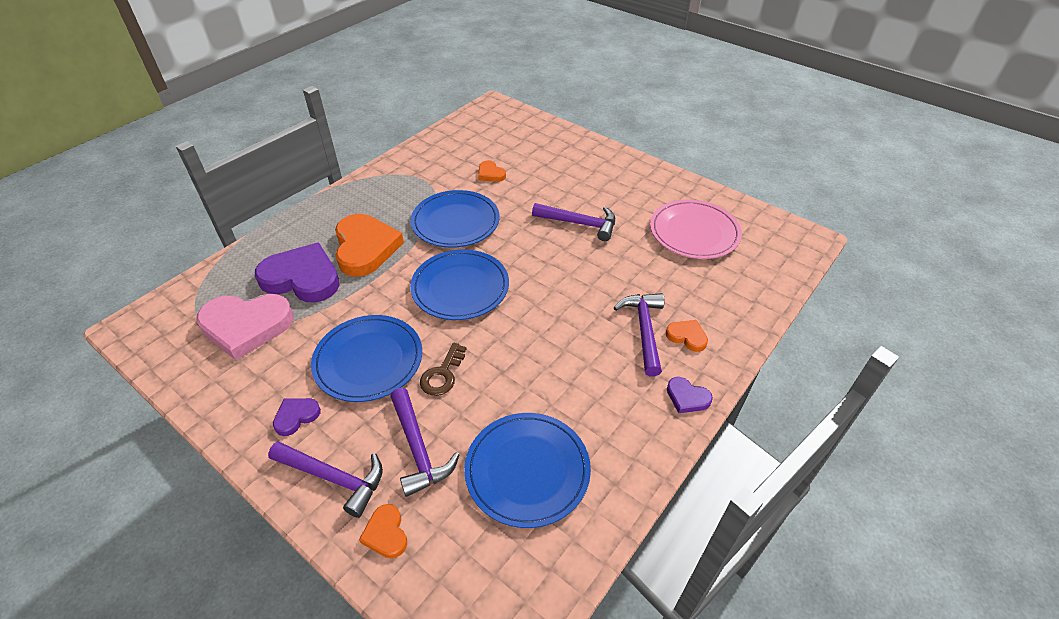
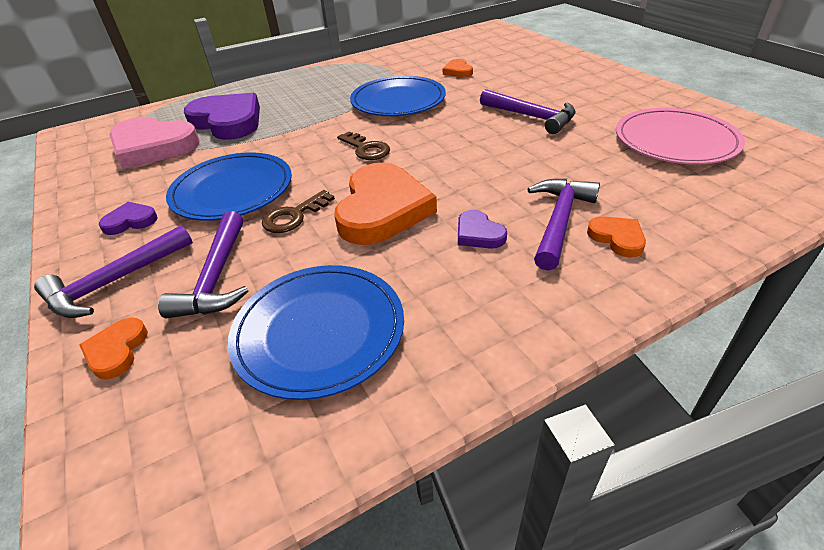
camera: 25 degrees right, 5 degrees down
(333, 478) = (115, 281): purple hammer -> purple hammer turned 90 degrees clockwise
(365, 248) = (299, 108): orange heart -> orange heart (382, 209)
(460, 287) = (366, 149): blue plate -> brown key
(687, 397) = (585, 305): purple heart -> purple heart (478, 234)

